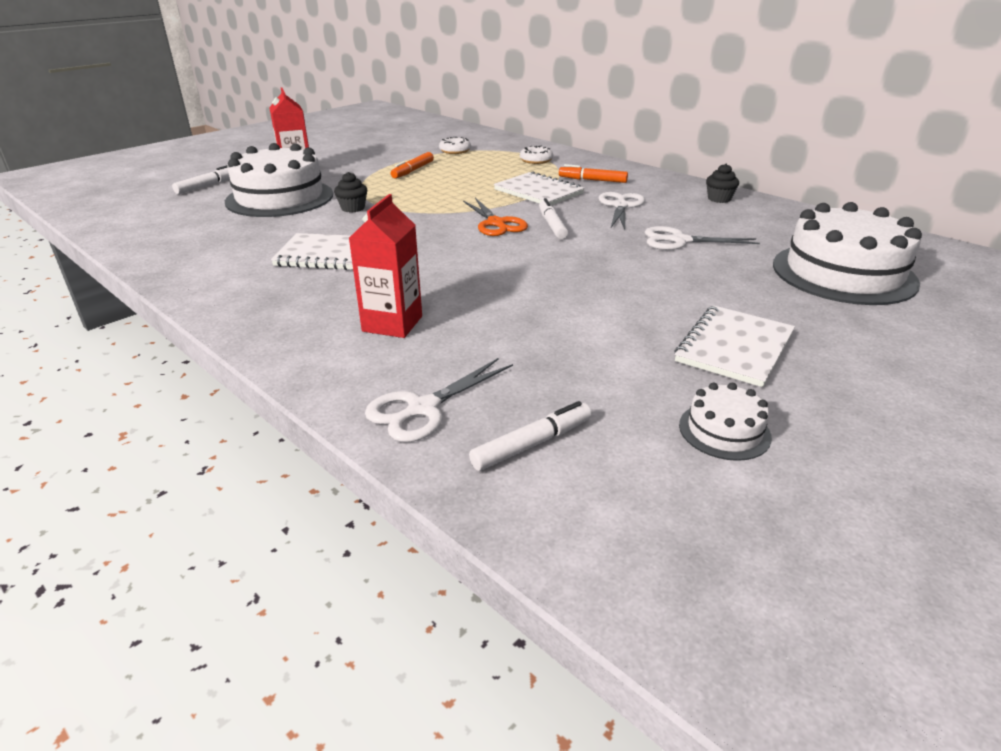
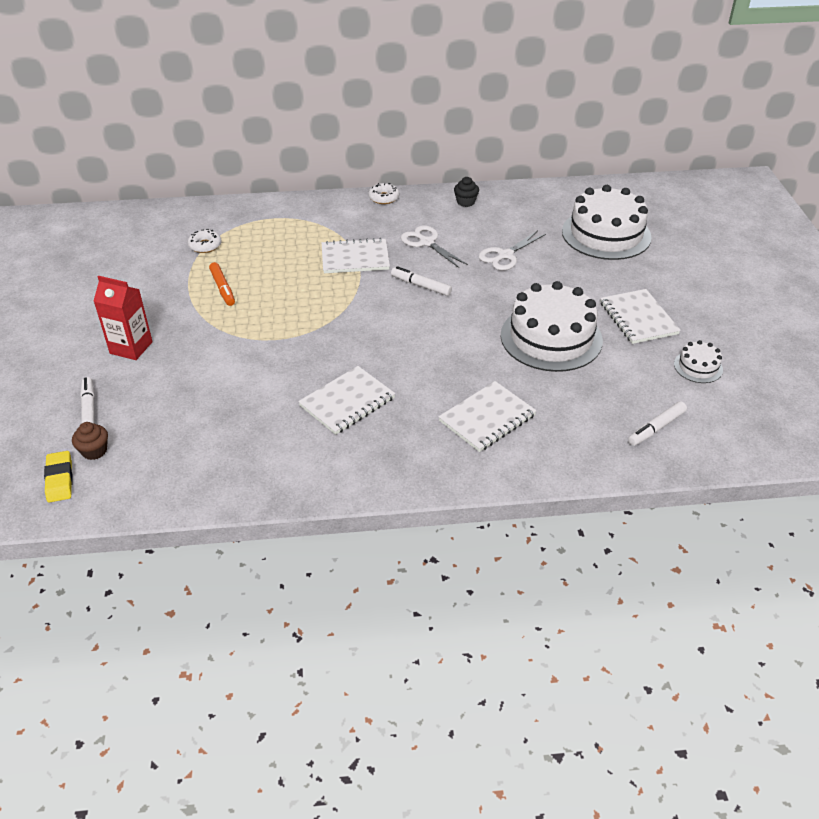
camera: 50 degrees left, 10 degrees up
(117, 203) = (59, 479): none -> yellow eraser
(160, 201) = (94, 451): none -> brown cupcake
(280, 198) = (187, 381): white cake -> white cake (551, 338)
(353, 208) = (267, 354): black cupcake -> none
(392, 324) = (487, 418): red carton -> white notebook
(423, 408) = (593, 448): white scissors -> none
(496, 223) = (387, 305): orange scissors -> none
(532, 444) = (656, 428): white marker -> white marker turned 135 degrees counterclockwise
(536, 160) = (288, 223): white donut -> white donut (384, 198)
(592, 180) = (366, 225): orange marker -> none

